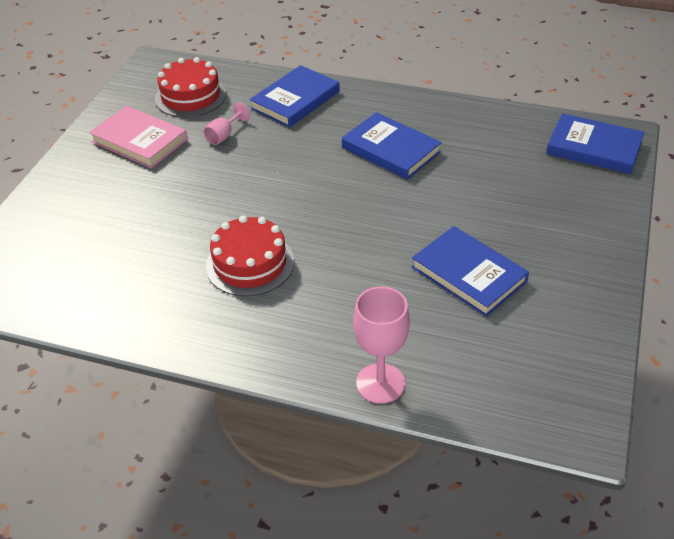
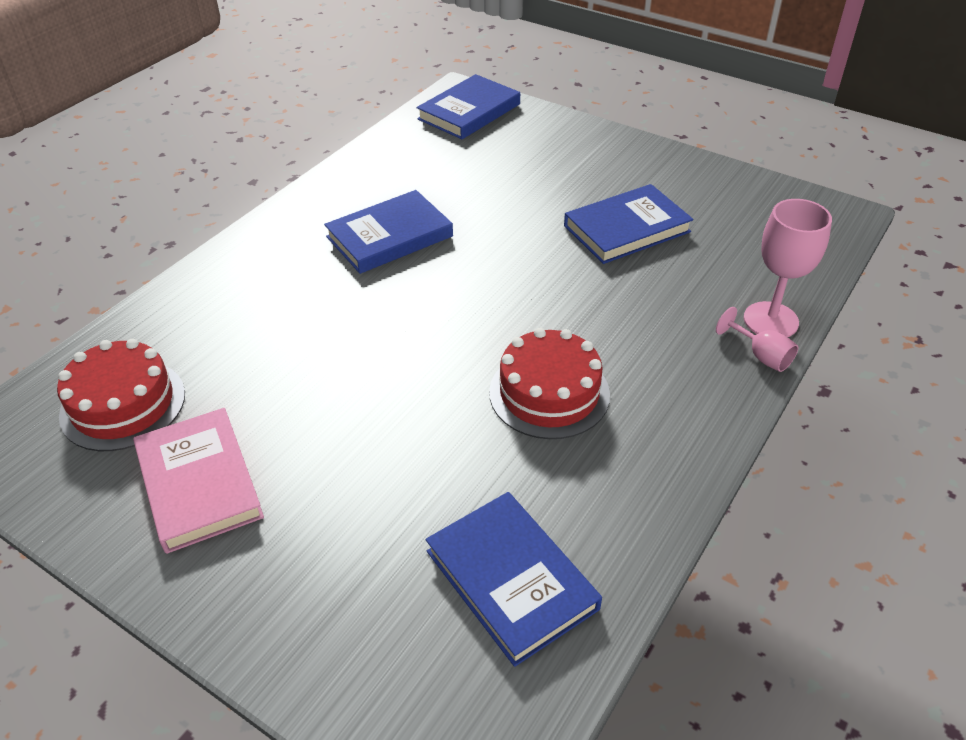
camera: 75 degrees left, 0 degrees up
(139, 141) = (199, 483): pink book -> pink book turned 75 degrees counterclockwise
(224, 135) = (256, 380): pink goblet -> pink goblet (761, 356)
(295, 100) = (225, 296): blue book -> blue book (511, 580)

